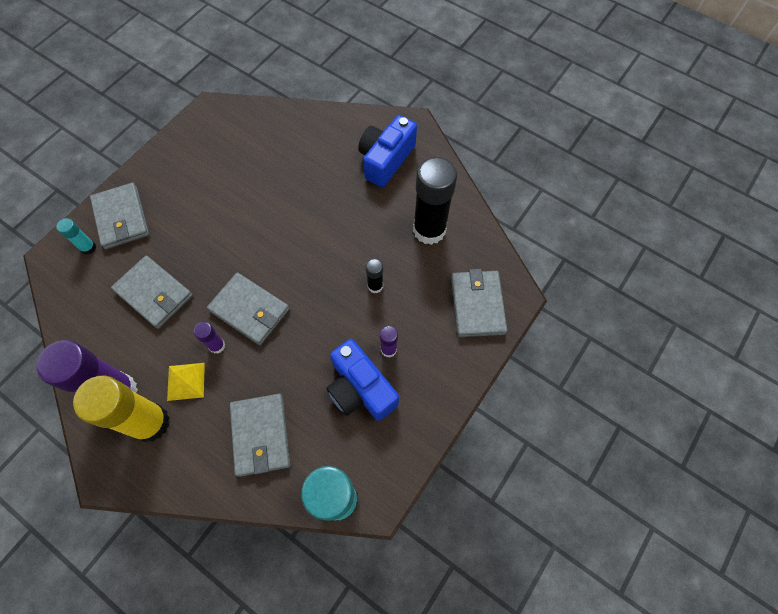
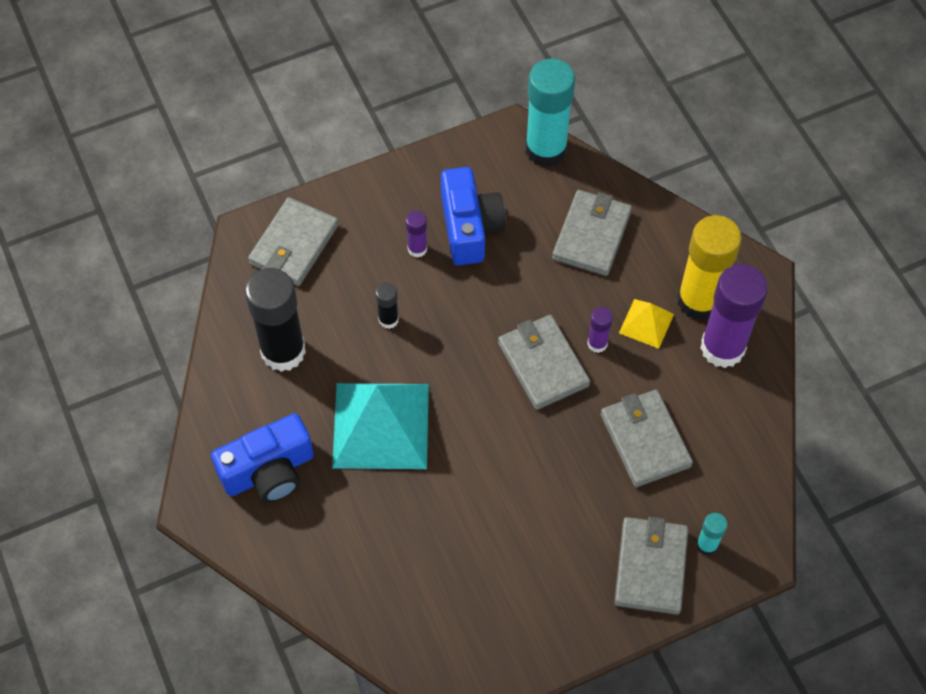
camera: 150 degrees left, 5 degrees down
(336, 217) = (380, 425): none -> turquoise pyramid

